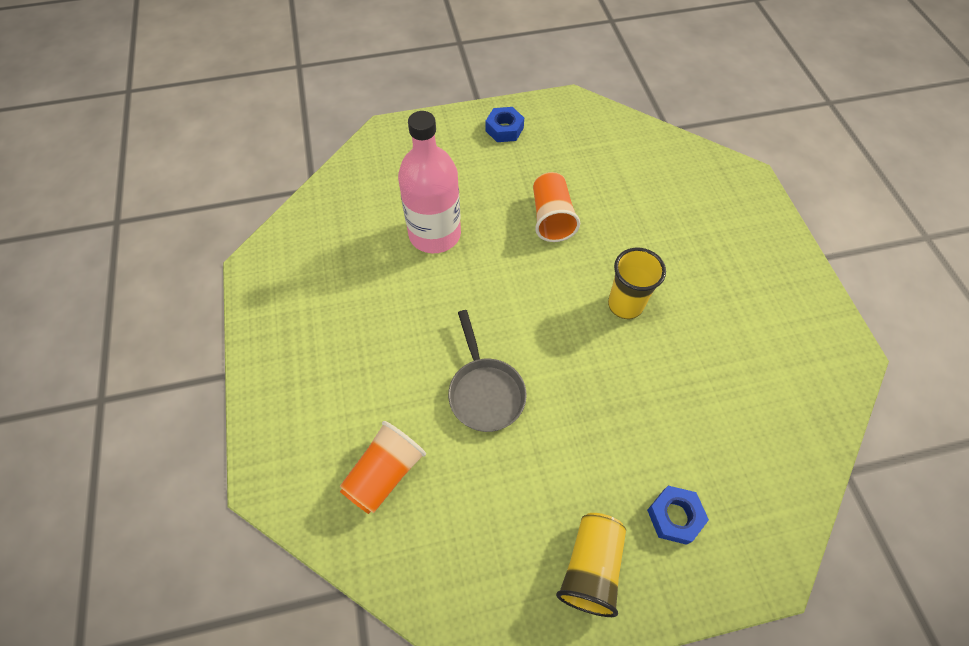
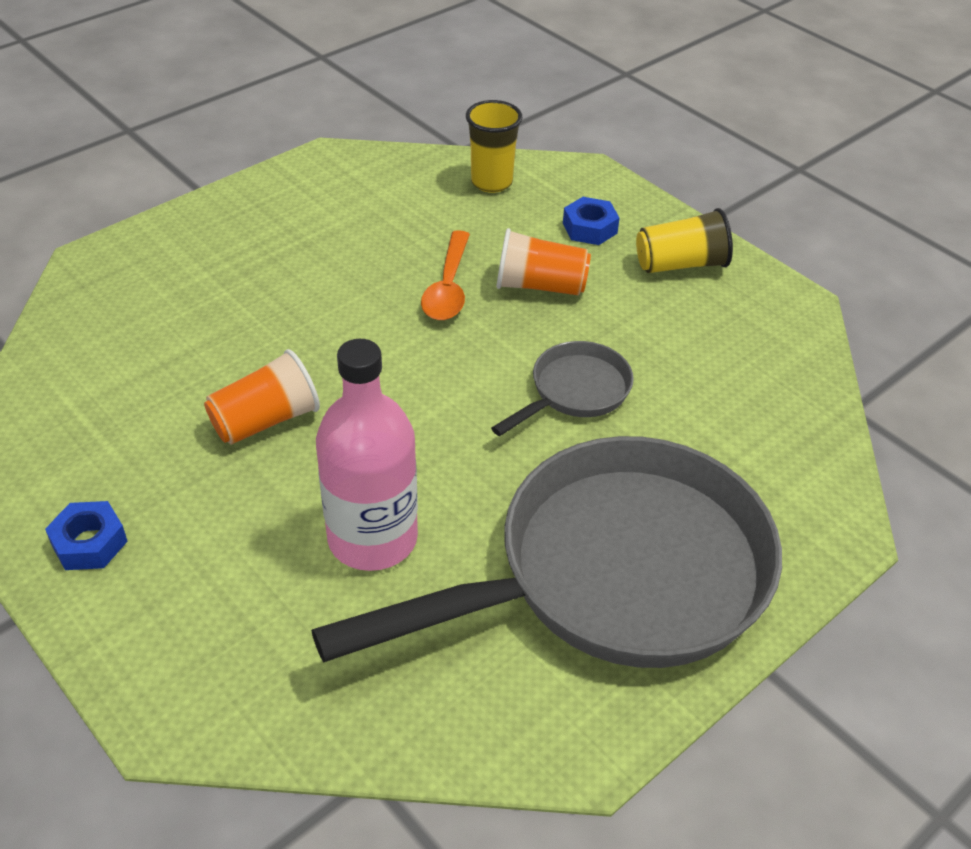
camera: 120 degrees left, 15 degrees down
(334, 331) = (613, 575): none -> grey pan
(385, 474) = (735, 435): orange cup -> orange cup (540, 286)
(625, 305) = (371, 315): yellow cup -> yellow cup (491, 182)
(636, 365) = (448, 287): none -> orange spoon

